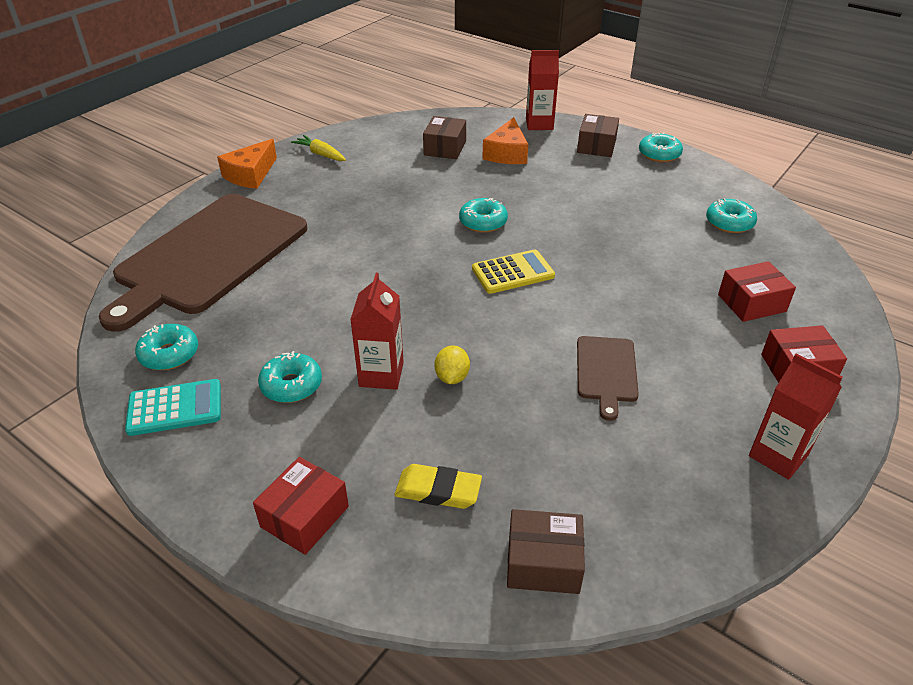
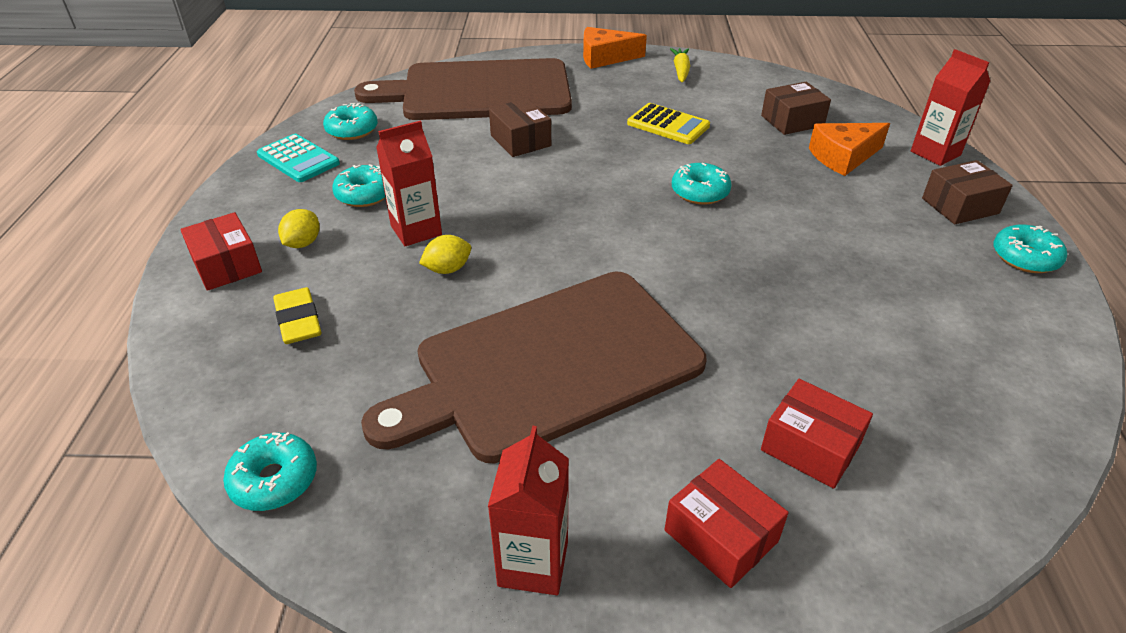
camera: 55 degrees right, 0 degrees up
(305, 516) = (226, 265): red box -> red box turned 60 degrees clockwise
(325, 451) = (303, 243): none -> yellow lemon
(513, 272) = (641, 242): yellow calculator -> yellow calculator (668, 125)
(543, 563) = (250, 420): brown box -> brown box (520, 140)
(606, 372) = (549, 365): brown cutting board -> brown cutting board, size x2.34
(729, 223) = (963, 370): turquoise donut -> turquoise donut (274, 480)

